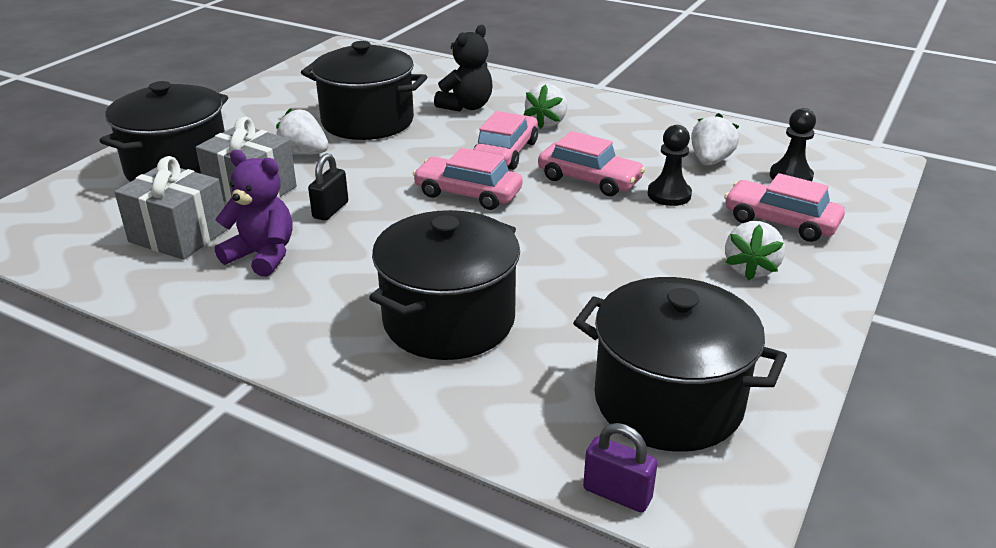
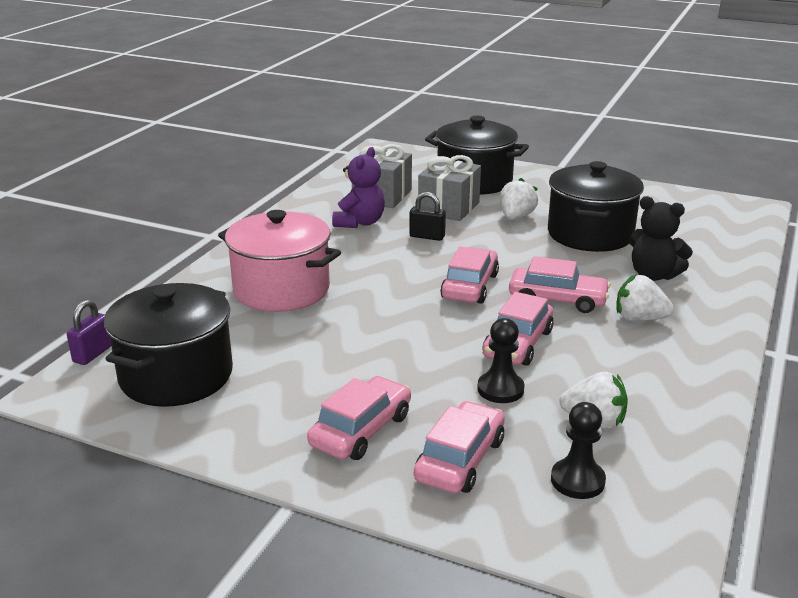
camera: 85 degrees right, 5 degrees down
(449, 320) = (281, 290): black pot -> pink pot
(750, 269) = (361, 430): white strawberry -> pink car

